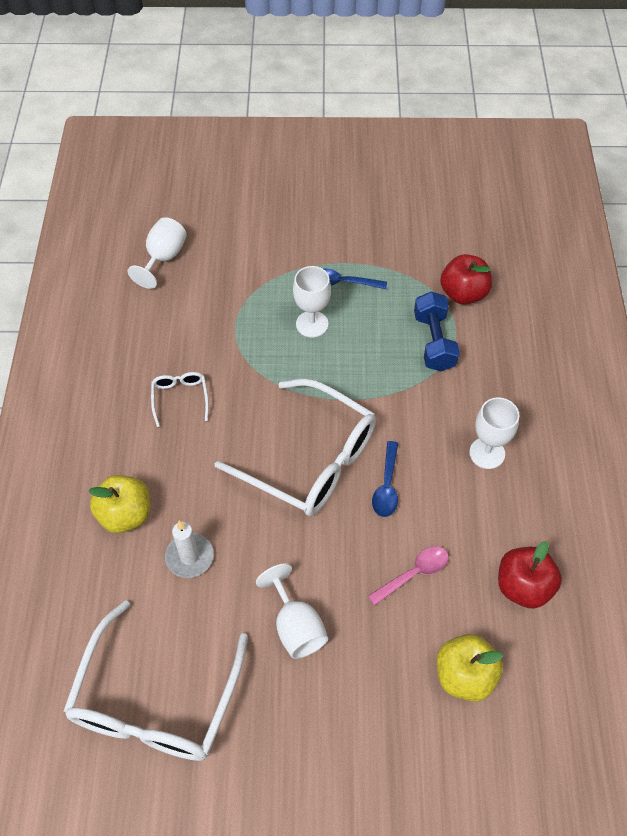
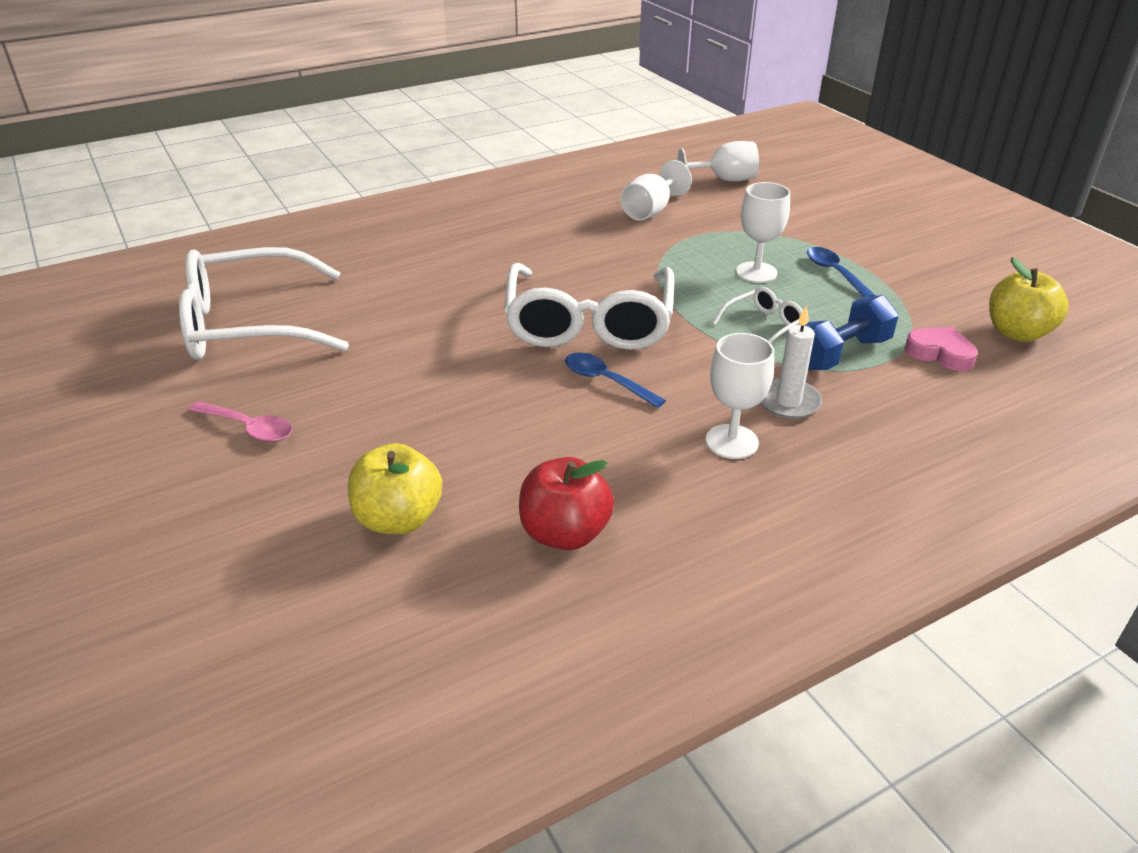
camera: 60 degrees right, 20 degrees down
(125, 515) = (431, 250): yellow apple -> yellow apple (1017, 333)
(180, 398) = (582, 235): white glasses -> white glasses (763, 325)
(189, 557) = (414, 293): white candle -> white candle (788, 402)
(296, 626) = (381, 377): white goblet -> white goblet (650, 211)
(387, 486) = (606, 381): blue spoon -> blue spoon turned 60 degrees clockwise
(414, 574) = (508, 436): pink spoon -> pink spoon (249, 428)
(463, 293) = (940, 353): red apple -> pink heart

